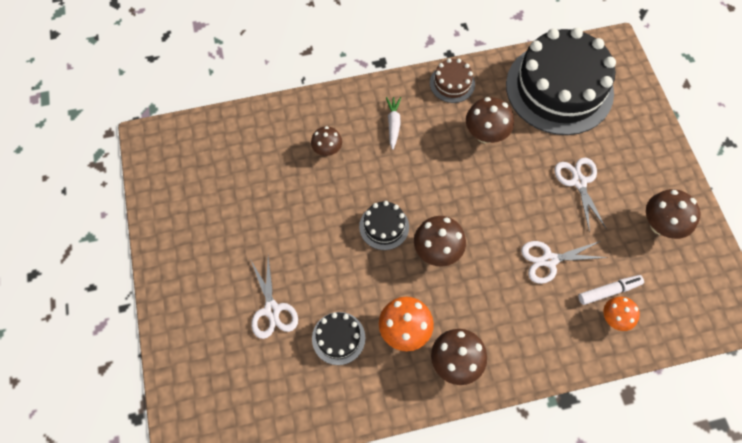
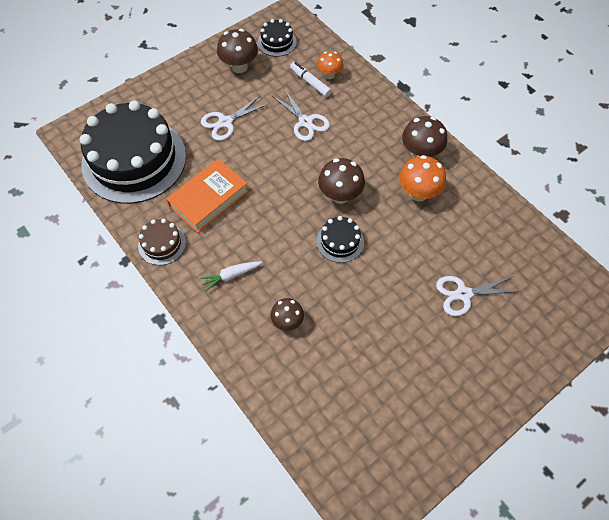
camera: 115 degrees left, 5 degrees down
(272, 310) = (463, 294): white scissors -> white scissors turned 150 degrees counterclockwise
(338, 338) = (453, 235): black cake -> black cake (277, 42)
(485, 134) = (208, 199): brown mushroom -> orange book

